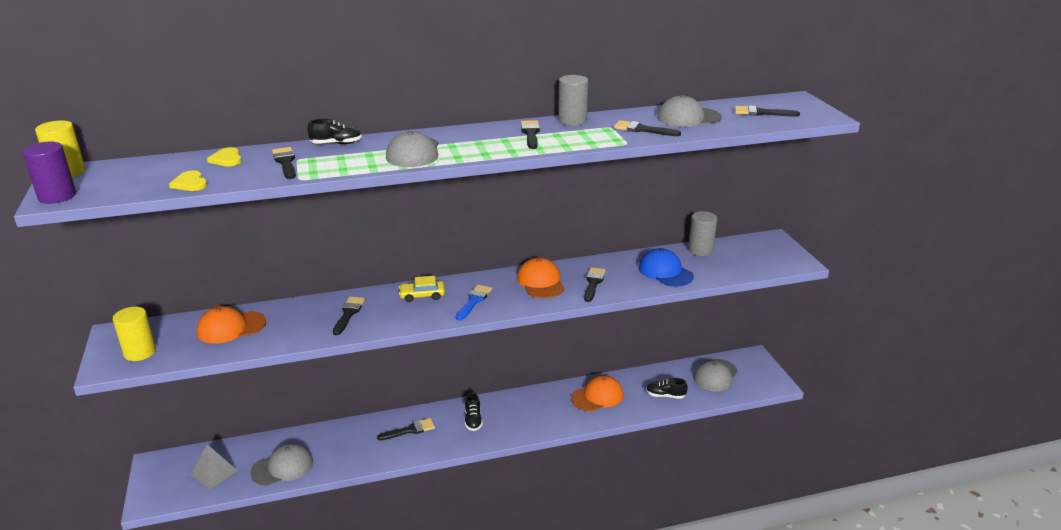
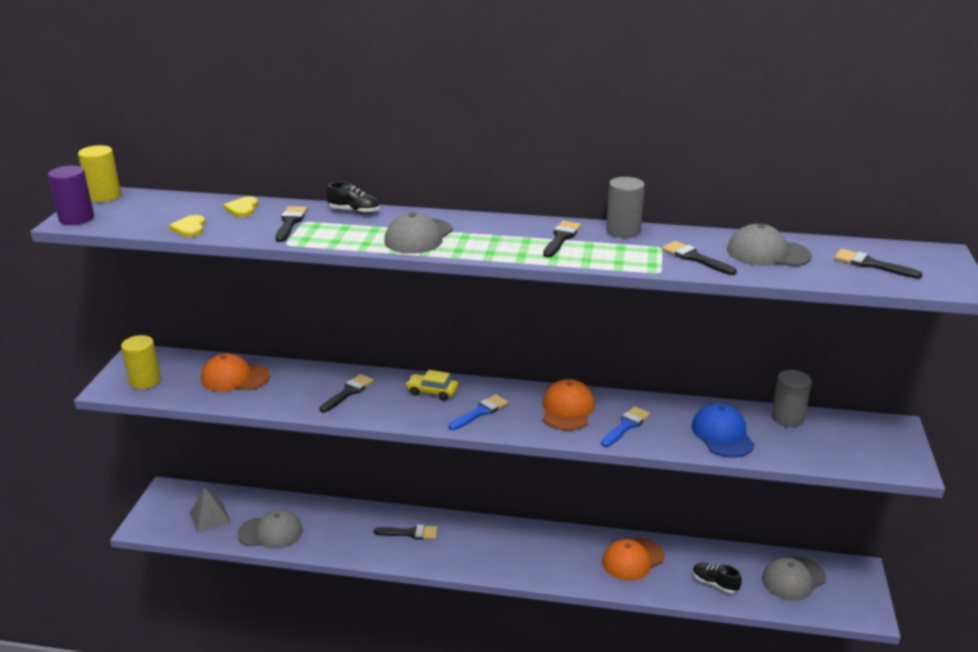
camera: 25 degrees right, 0 degrees up
(473, 420) = (480, 543): black shoe -> none
(593, 283) = (626, 426): black brush -> blue brush
(597, 396) = (632, 559): orange cap -> orange cap turned 150 degrees clockwise

